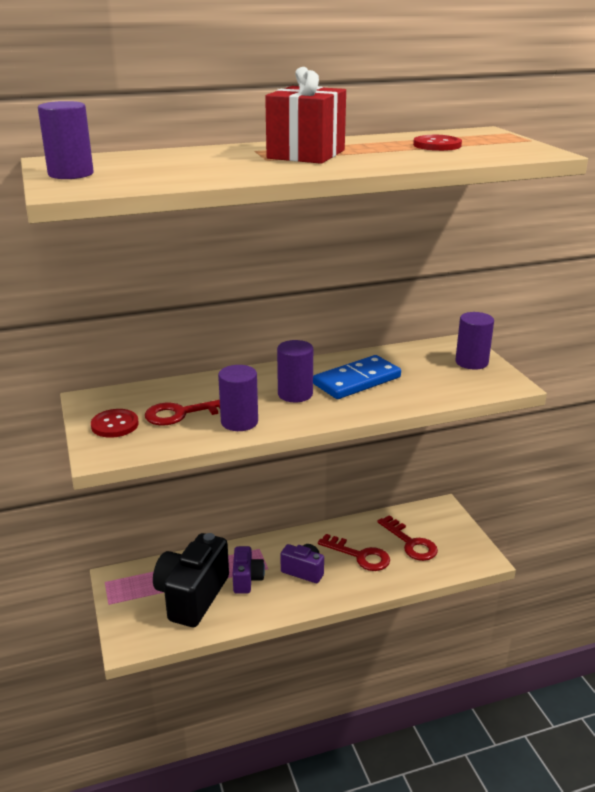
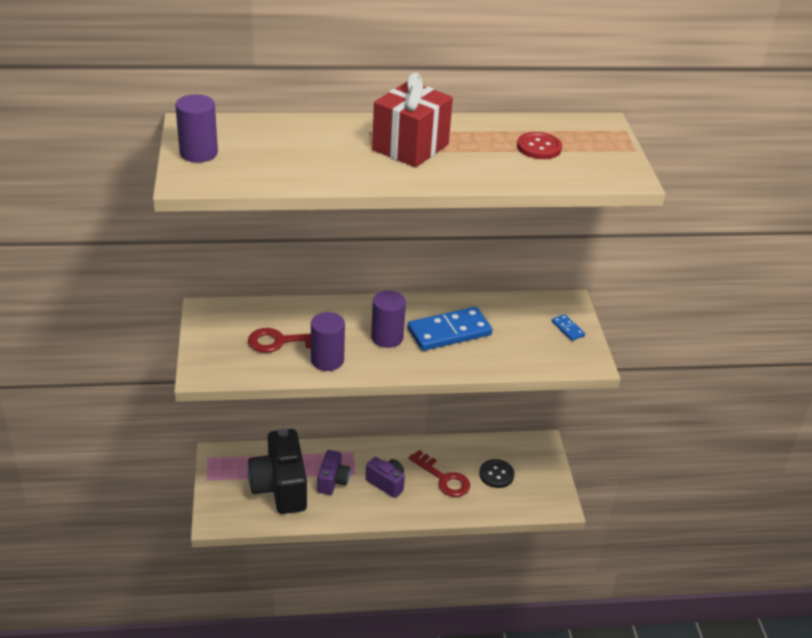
camera: 10 degrees right, 10 degrees up
(115, 425) = (221, 344): red button -> none
(192, 596) = (280, 487): black camera -> black camera turned 45 degrees counterclockwise
(410, 543) = (496, 474): red key -> black button
(471, 362) = (567, 329): purple cylinder -> blue domino

